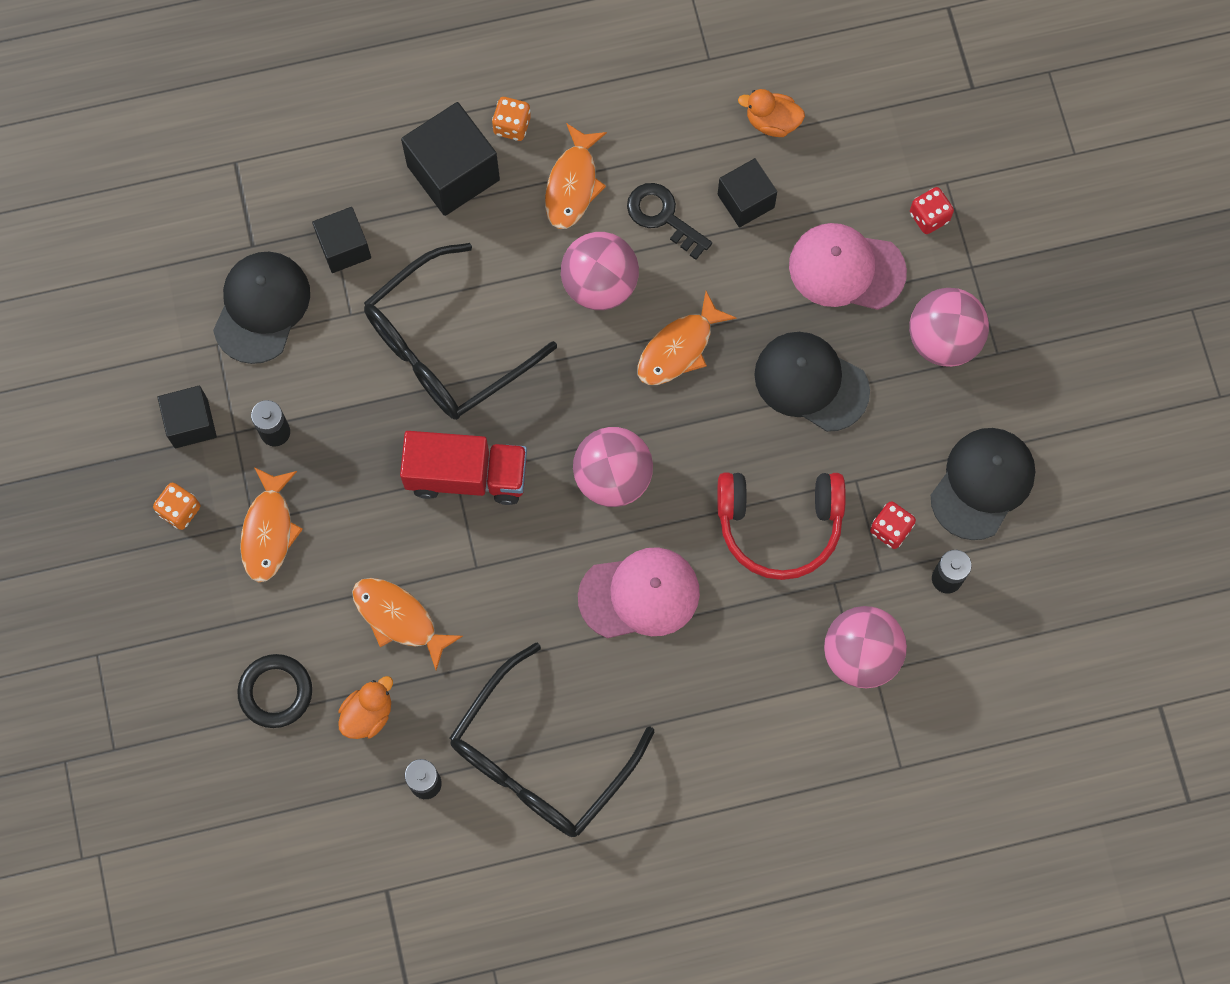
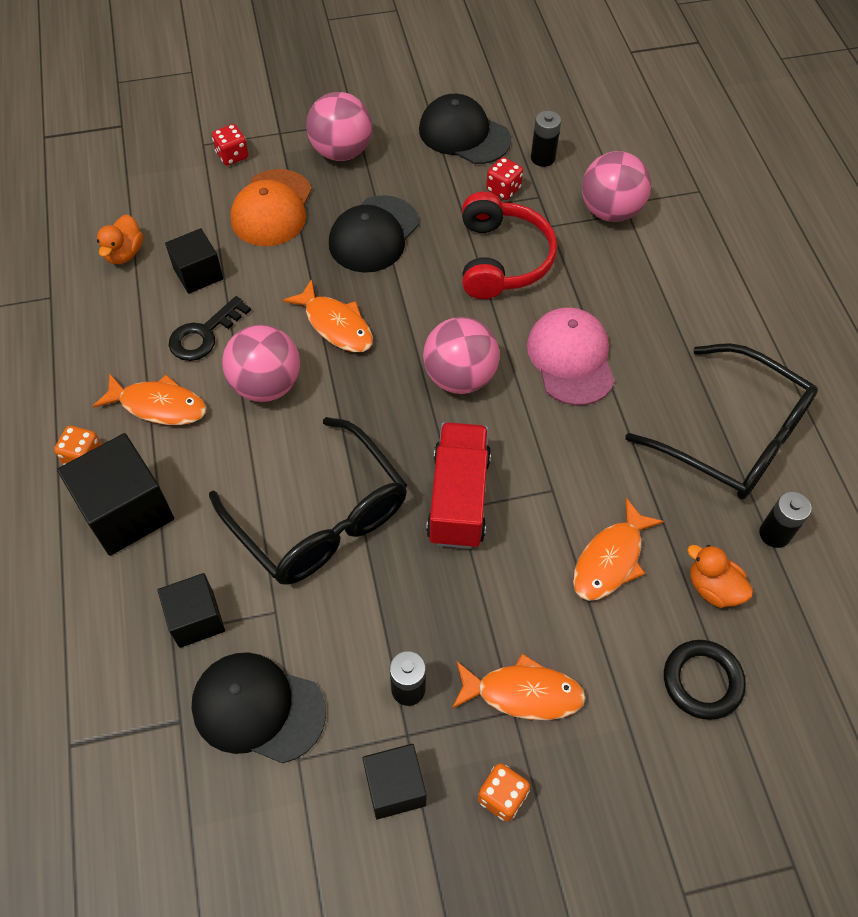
camera: 90 degrees left, 15 degrees down
(846, 268) = (272, 208): pink cap -> orange cap

